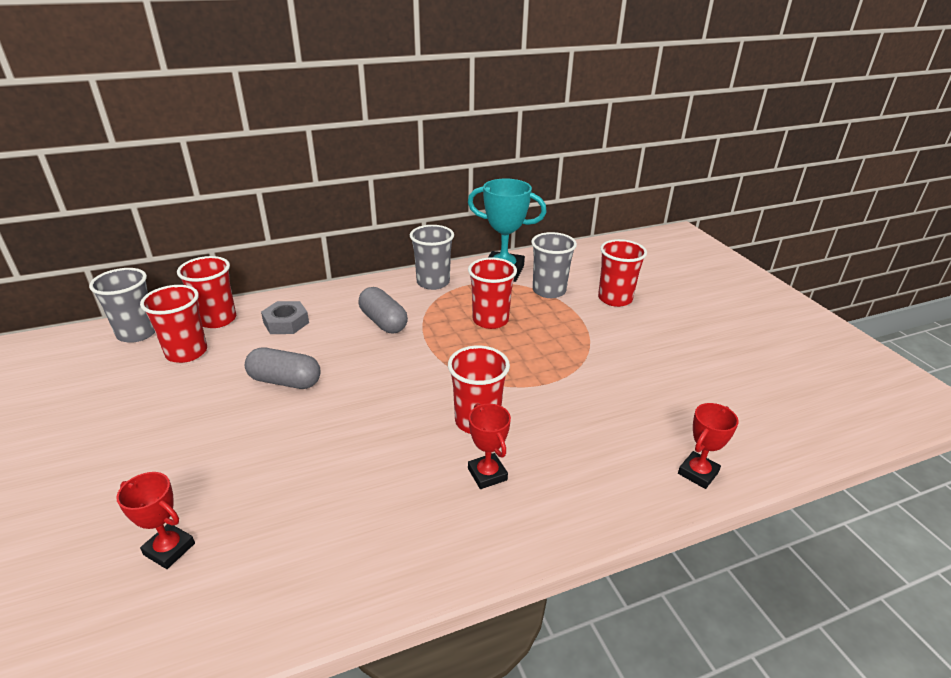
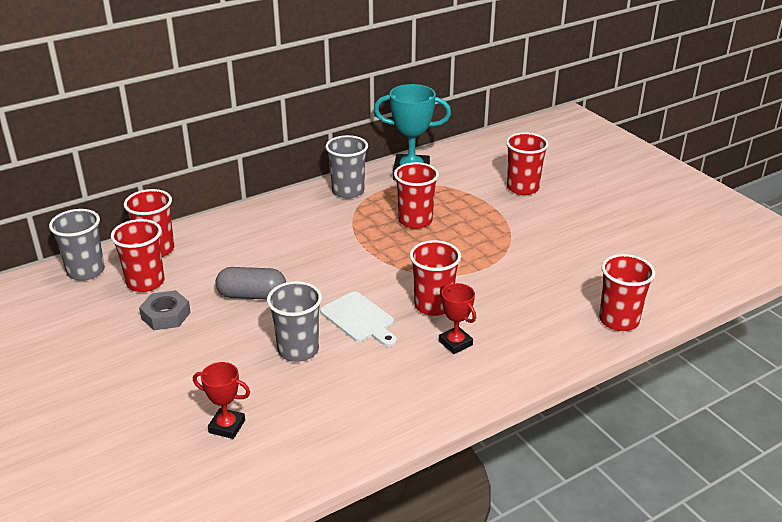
camera: 10 degrees left, 0 degrees up
(286, 322) = (224, 245): grey nut -> grey nut (166, 315)
(383, 322) = (317, 234): grey capsule -> none
(387, 426) = (359, 319): none -> white cutting board
(549, 291) = (460, 187): grey cup -> grey cup (298, 350)
(698, 473) = (618, 320): red trophy -> red cup

